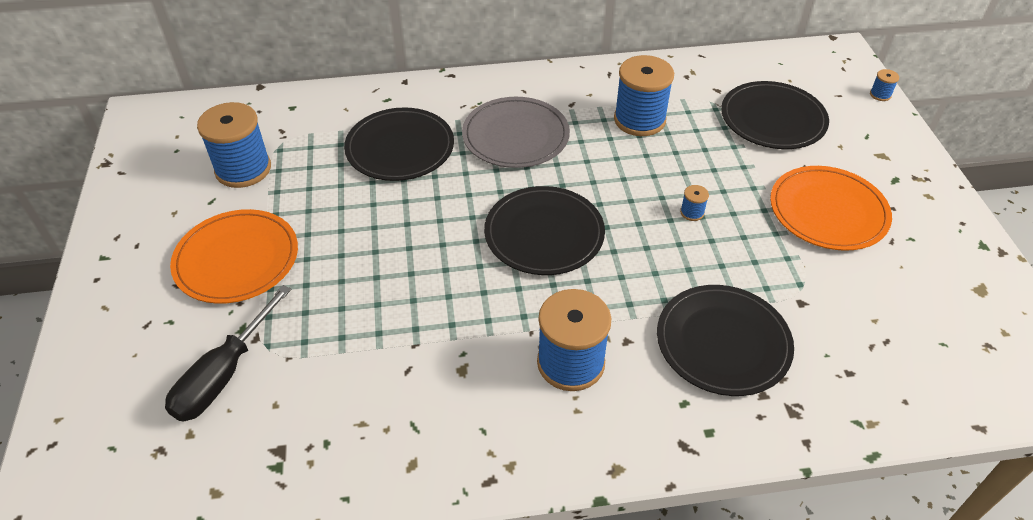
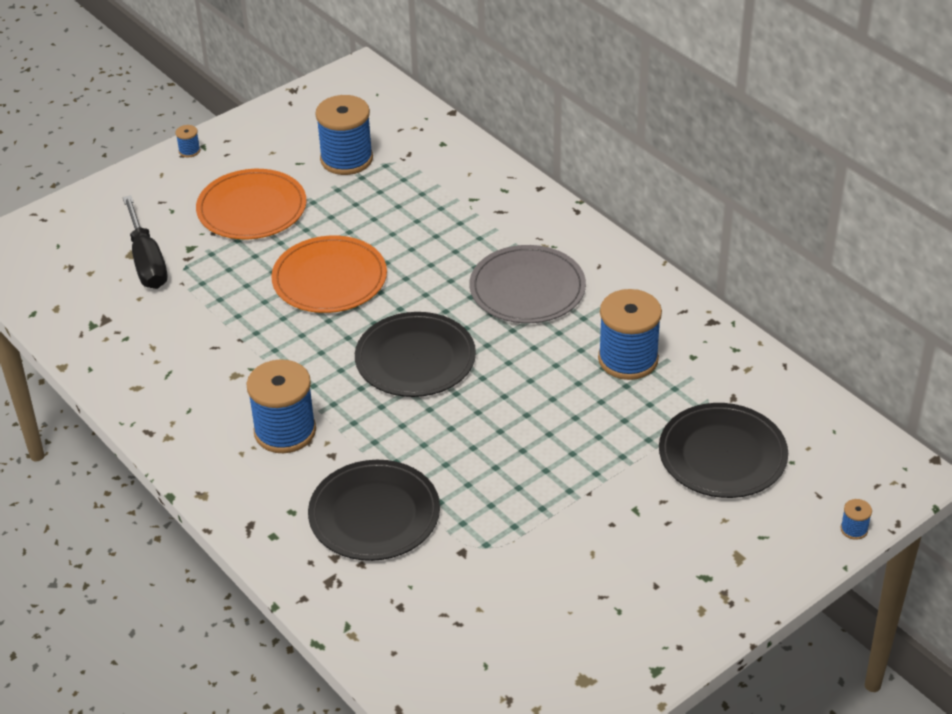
camera: 60 degrees right, 5 degrees down
(224, 374) = (147, 261): black screwdriver -> black screwdriver turned 105 degrees counterclockwise
(400, 148) = (448, 228): black plate -> none
(692, 212) = (522, 442): blue spool -> blue spool (189, 151)
(828, 211) = (607, 537): orange plate -> orange plate (329, 279)

